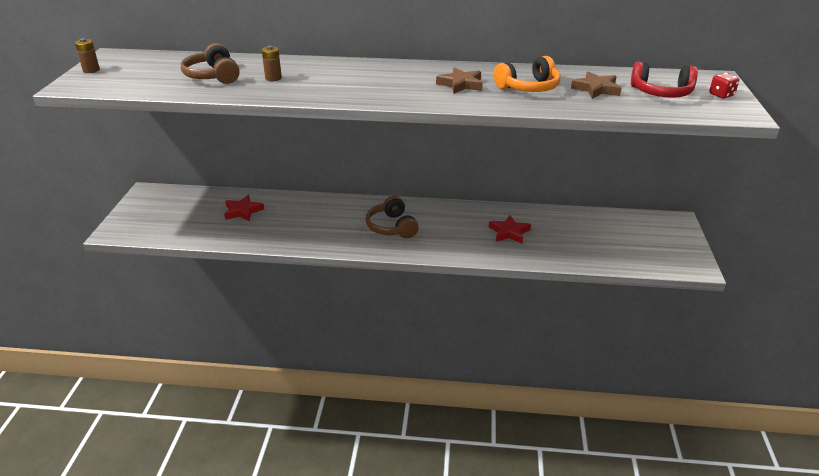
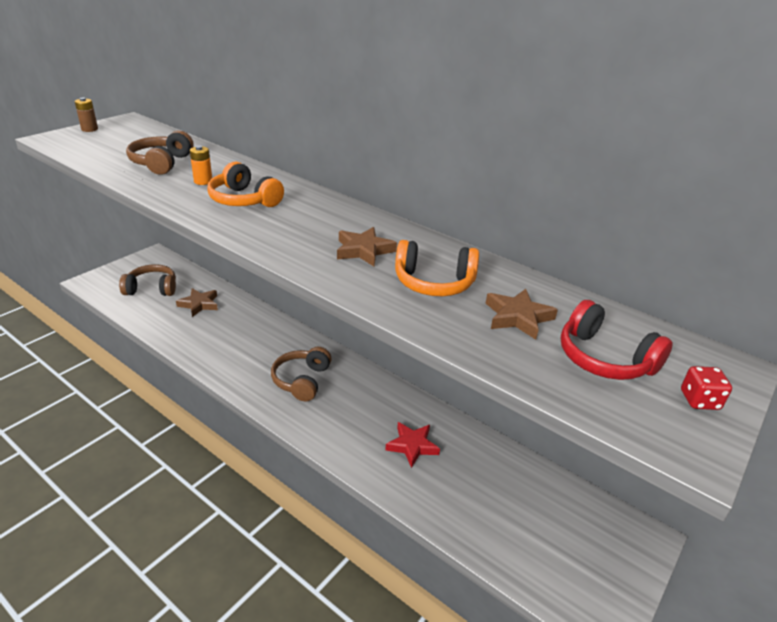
camera: 30 degrees right, 0 degrees up
(183, 216) = (152, 289): none -> brown headphones
(243, 211) = (199, 304): red star -> brown star
(273, 78) = (203, 181): brown battery -> orange battery
(328, 81) = (244, 200): none -> orange headphones

